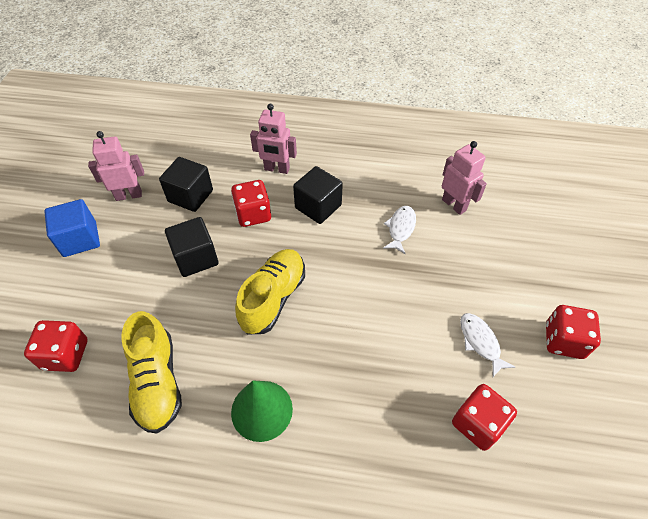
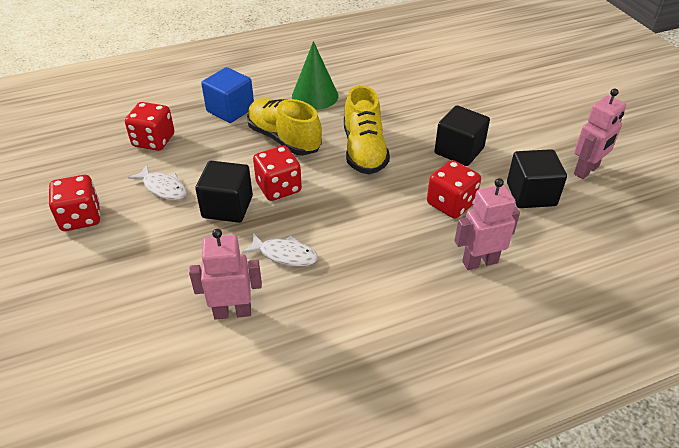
camera: 150 degrees right, 10 degrees down
(66, 355) = (472, 73): red dice -> red dice (278, 188)
(80, 239) = (568, 125): blue cube -> blue cube (230, 110)
(157, 382) = (397, 83): yellow shoe -> yellow shoe (284, 139)
(318, 206) = (393, 239): black cube -> black cube (227, 207)
(400, 228) = (285, 255): white fish -> white fish turned 60 degrees counterclockwise
(454, 205) = (232, 312): pink robot -> pink robot turned 150 degrees clockwise

